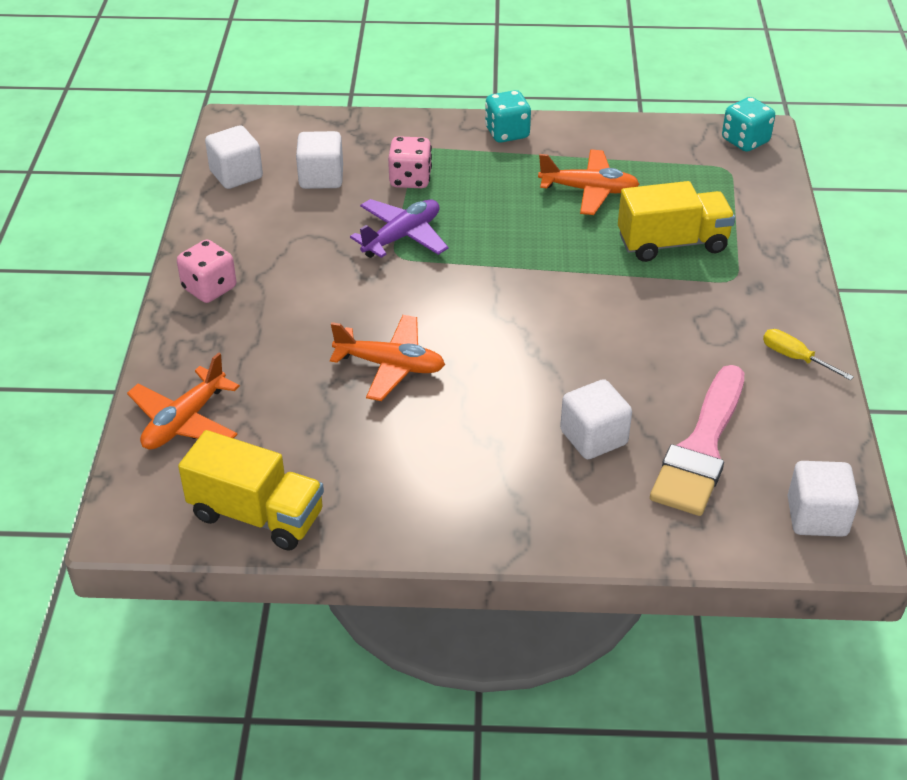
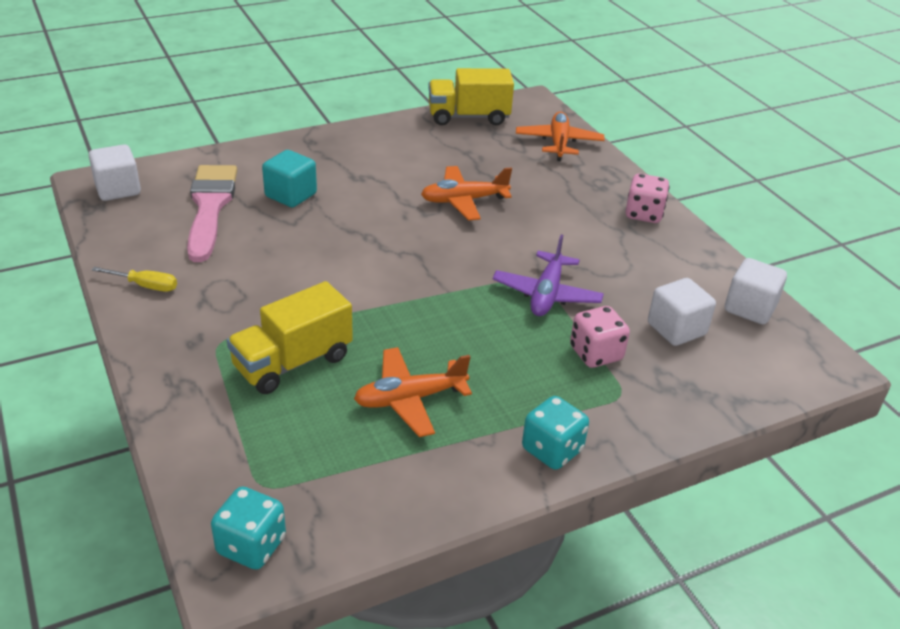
camera: 150 degrees right, 5 degrees down
(593, 437) = (291, 195): white cube -> turquoise cube

